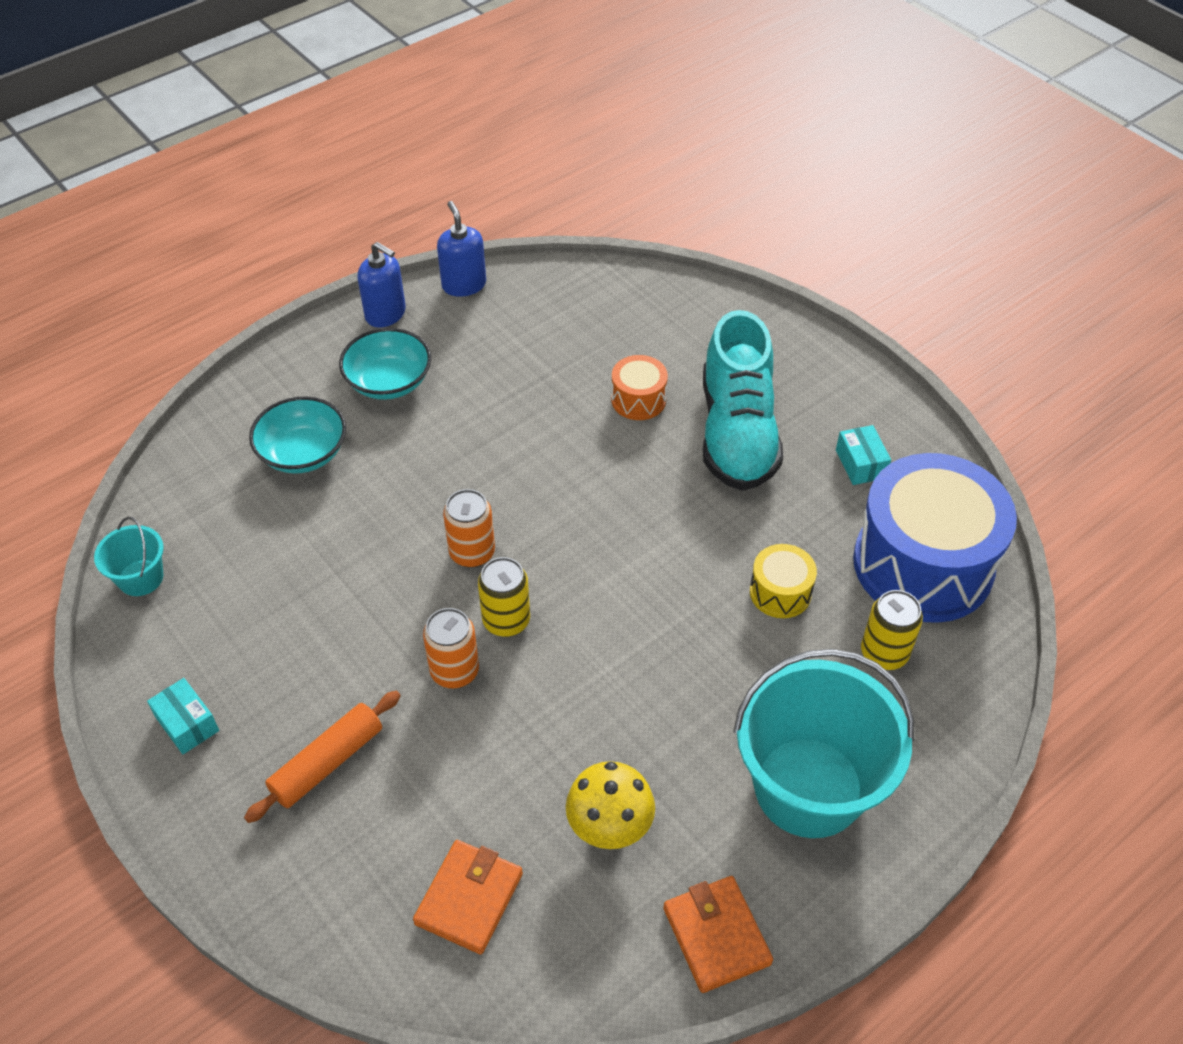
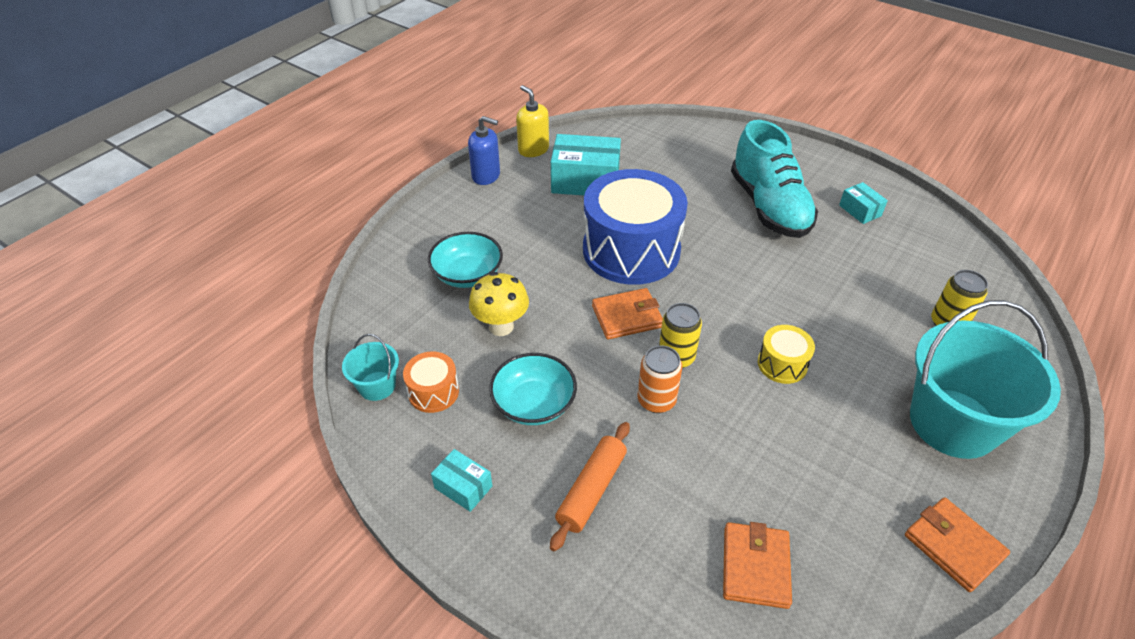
camera: 15 degrees left, 5 degrees down
(389, 382) = (509, 217): turquoise bowl -> turquoise bowl (534, 404)
(464, 285) = (533, 149): blue soap dispenser -> yellow soap dispenser
(472, 553) = (627, 316): orange can -> orange wallet
(510, 346) = (585, 181): none -> turquoise box
(609, 830) = (832, 487): yellow mushroom -> yellow mushroom (501, 326)
(638, 400) = (691, 198): orange drum -> orange drum (433, 392)
(780, 592) = (856, 299): yellow drum -> yellow drum (782, 364)
(923, 564) = (937, 263): blue drum -> blue drum (631, 250)

